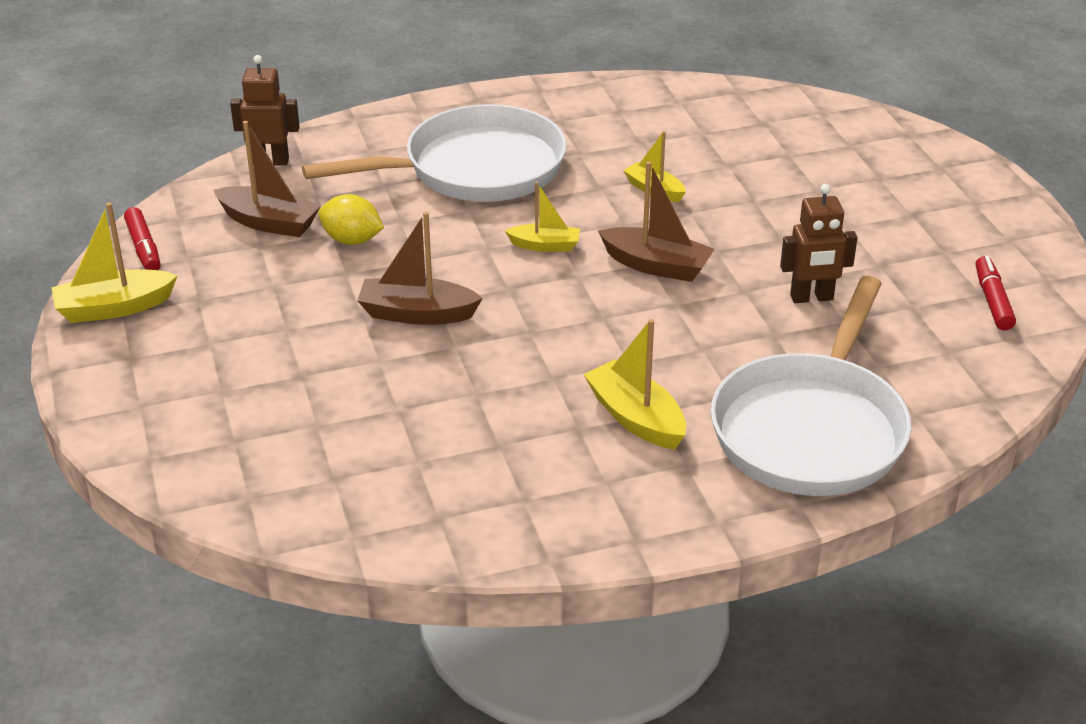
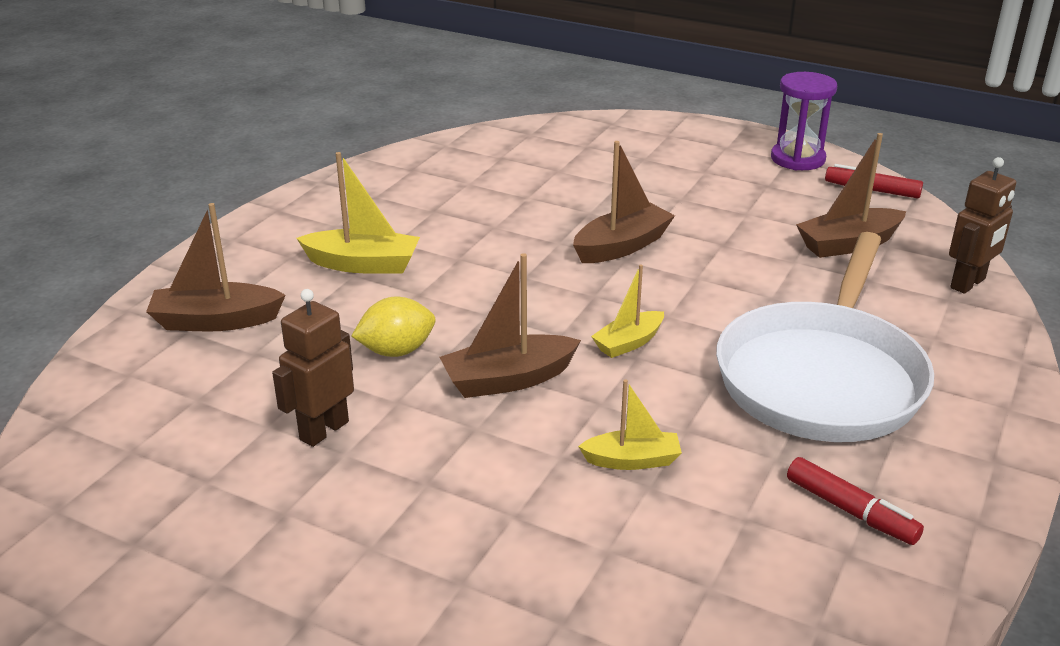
camera: 135 degrees right, 5 degrees down
(114, 308) = (797, 159): yellow boat -> purple hourglass
(352, 240) = (770, 265): yellow lemon -> yellow lemon (396, 351)
(812, 428) = (216, 321): white pan -> brown boat
(992, 300) = (113, 541): red marker -> red marker (850, 511)

